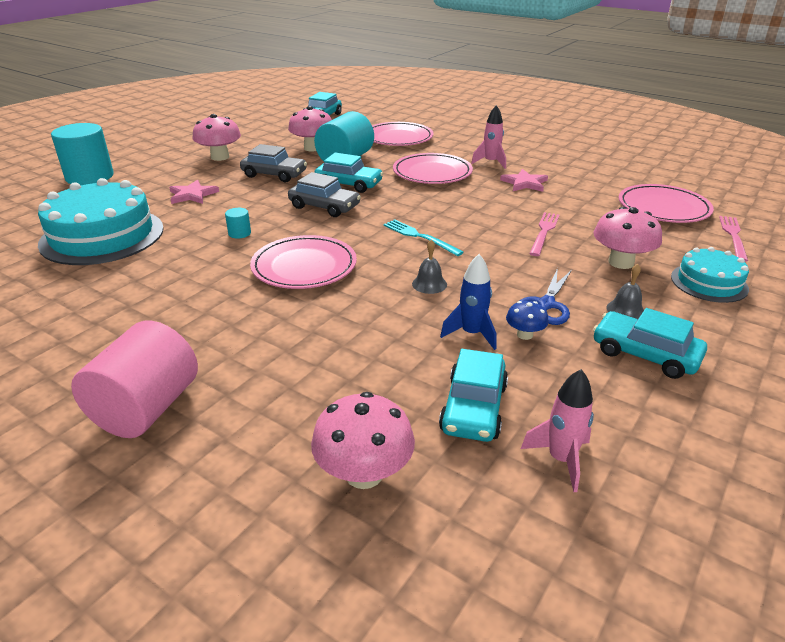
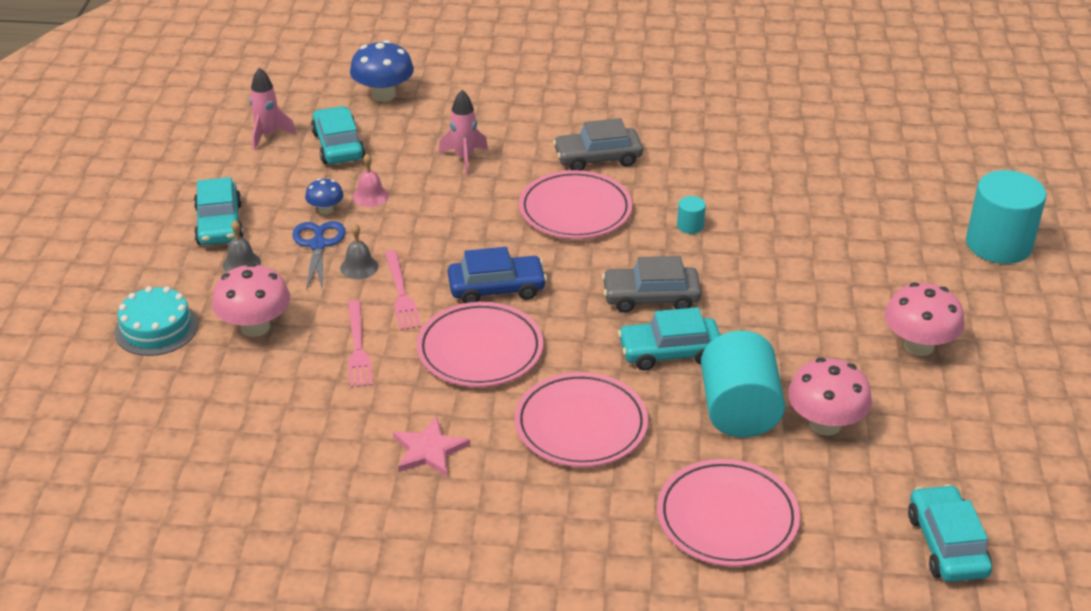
camera: 150 degrees right, 5 degrees up
(102, 236) = (816, 177): turquoise cake -> none
(146, 408) = (550, 81): pink cylinder -> none
(192, 195) = (828, 260): pink star -> none
(274, 174) = (789, 335): grey car -> grey car (598, 158)
(364, 473) = (383, 94): pink mushroom -> blue mushroom
(419, 237) = (496, 288): turquoise fork -> blue car
(429, 284) = (440, 231): grey bell -> grey bell (359, 267)
(471, 334) = (370, 196): blue rocket -> pink bell
(490, 162) = (512, 493): pink rocket -> pink rocket (464, 158)
(645, 354) = (219, 224): turquoise car -> turquoise car turned 75 degrees clockwise
(663, 208) = (209, 459): pink plate -> pink plate (480, 350)
(733, 236) = (115, 425): pink fork -> pink fork (401, 293)

